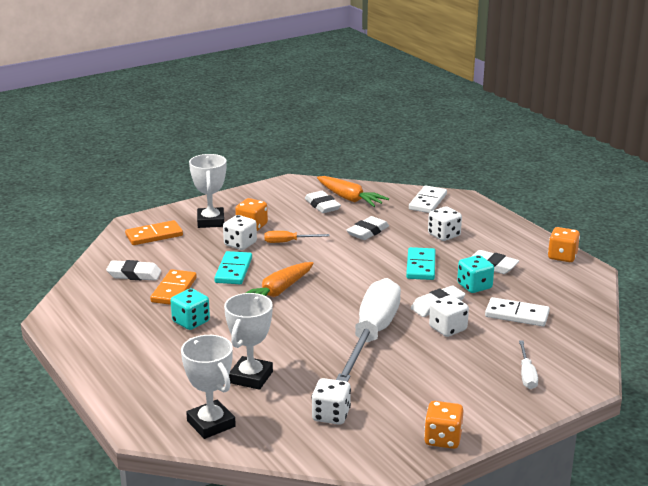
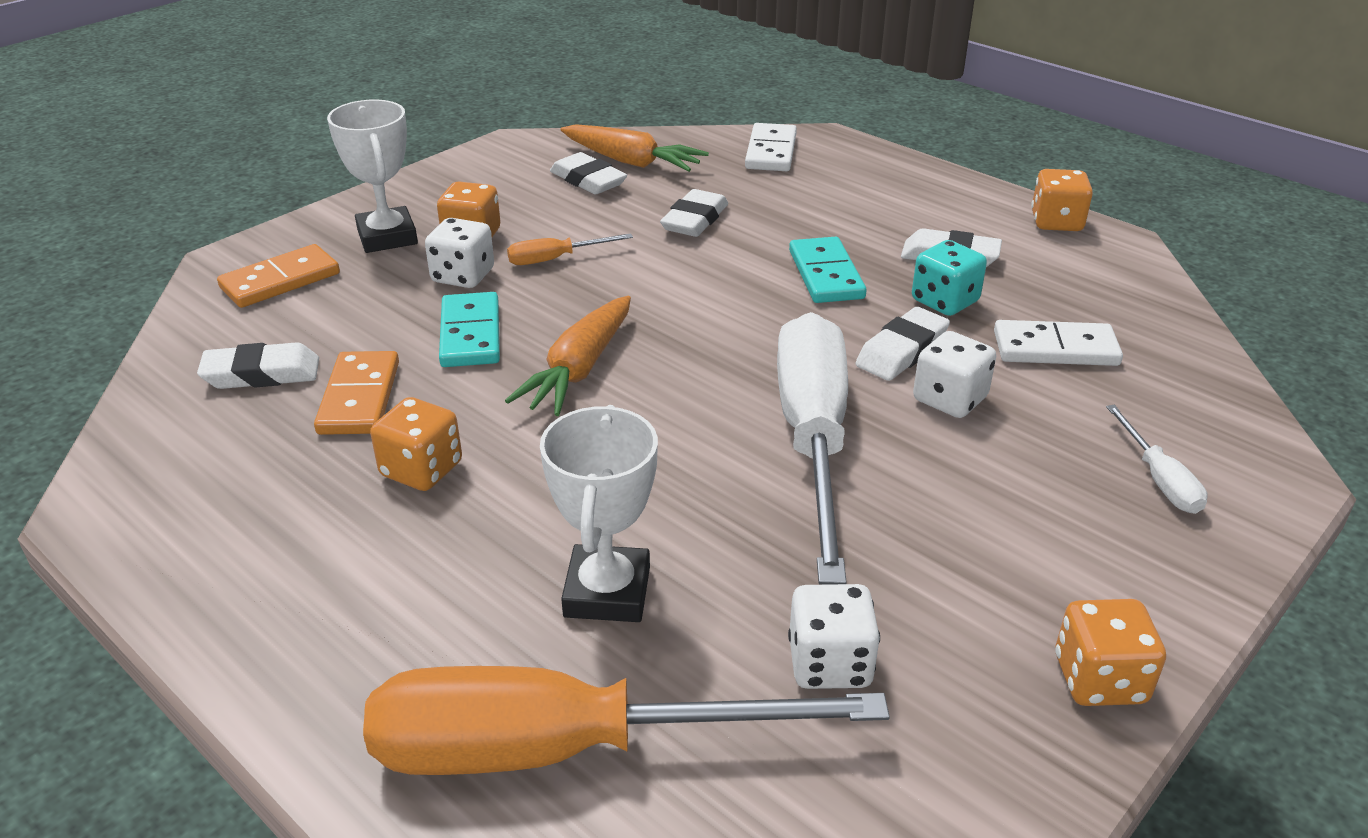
camera: 15 degrees left, 10 degrees up
(191, 322) = (421, 470): turquoise dice -> orange dice
(211, 424) = (565, 748): white trophy -> orange screwdriver
(444, 235) = (833, 209): white dice -> none

